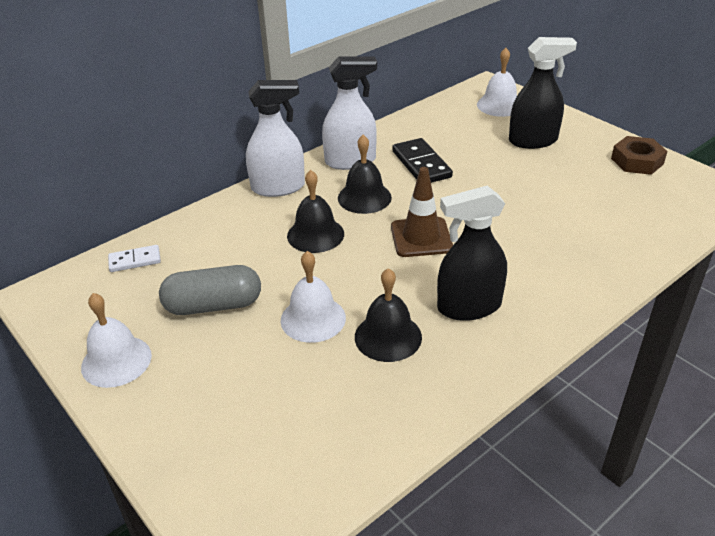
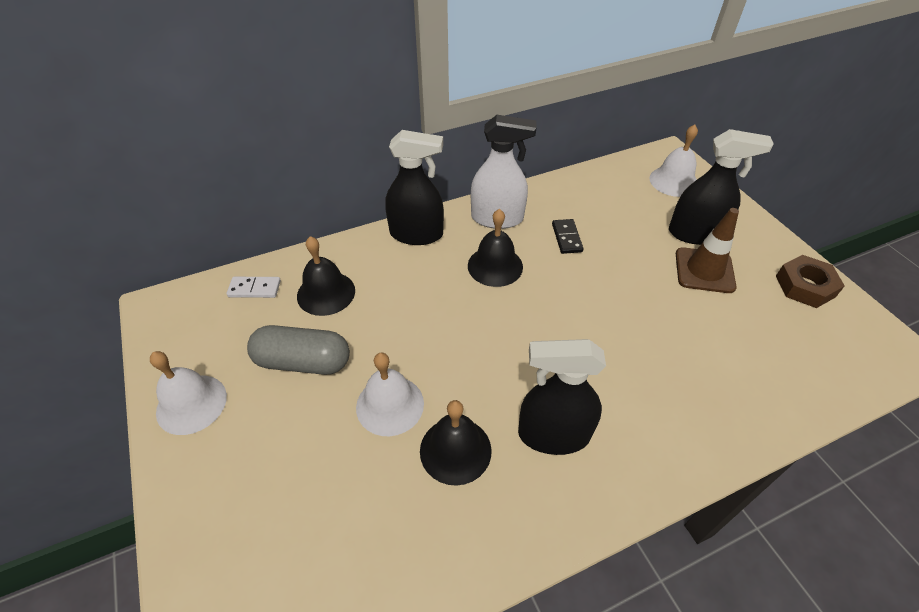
camera: 15 degrees right, 10 degrees up
(278, 187) = (416, 234): white spray bottle -> black spray bottle
(315, 234) = (431, 300): black bell -> black bell (326, 293)
(421, 164) = (566, 238): black domino -> black domino, size x0.61
(421, 237) = (534, 330): brown traffic cone -> brown traffic cone (704, 270)

